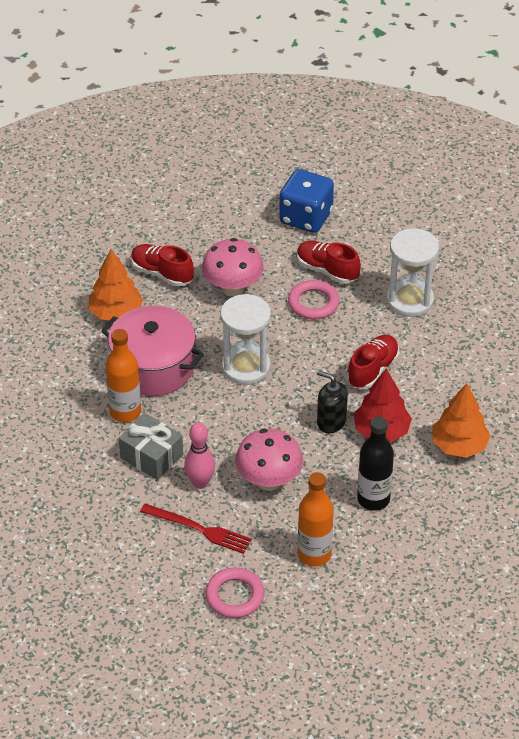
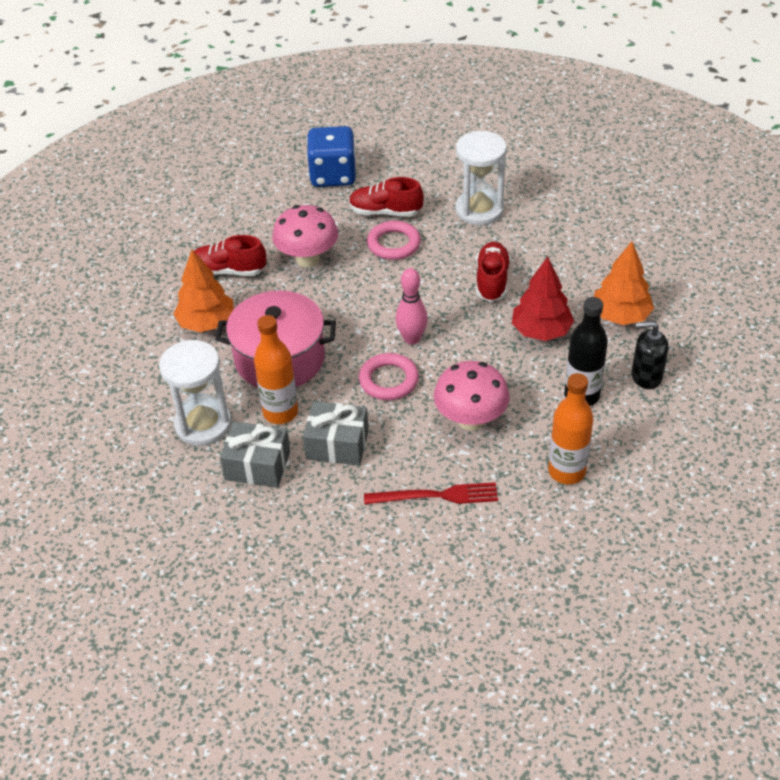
camera: 25 degrees left, 0 degrees up
(81, 447) = (257, 466): none -> grey gift
(200, 483) = (404, 450): pink bowling pin -> pink bowling pin (412, 339)
(235, 596) = (520, 547): pink ring -> pink ring (388, 380)
(246, 367) = (371, 324): white hourglass -> white hourglass (203, 424)
(331, 421) = (488, 341): black soap dispenser -> black soap dispenser (646, 376)

